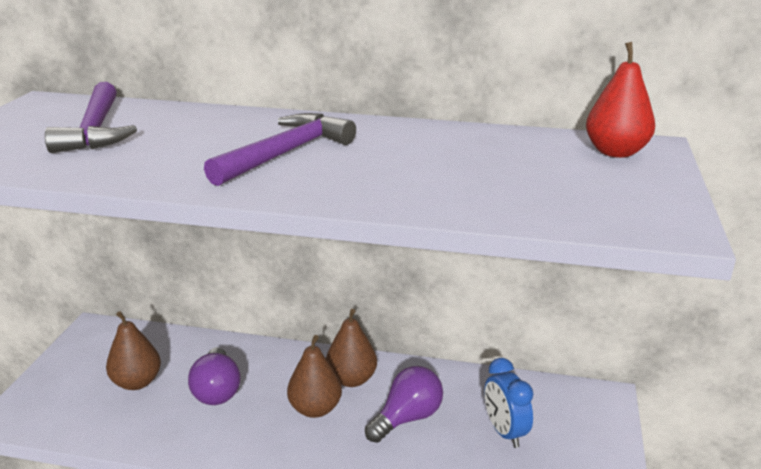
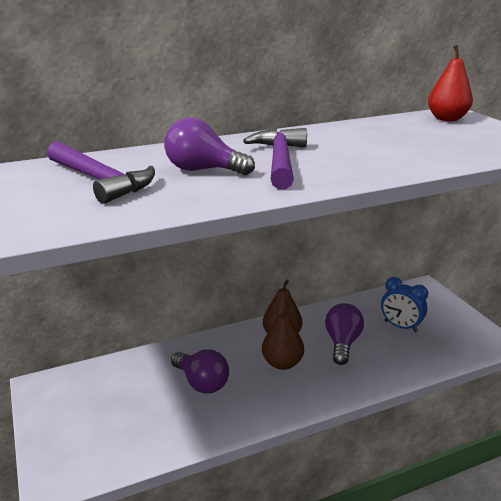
camera: 35 degrees left, 0 degrees up
(137, 382) = (131, 405): brown pear -> none
(195, 143) = (203, 170): none -> purple light bulb

